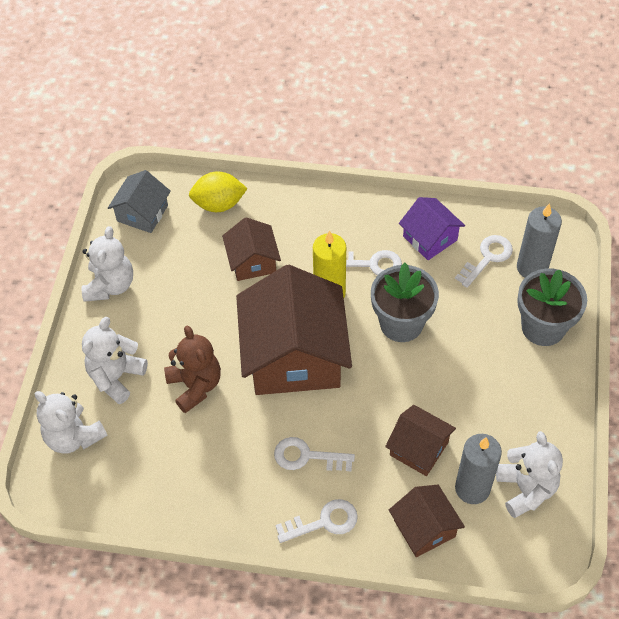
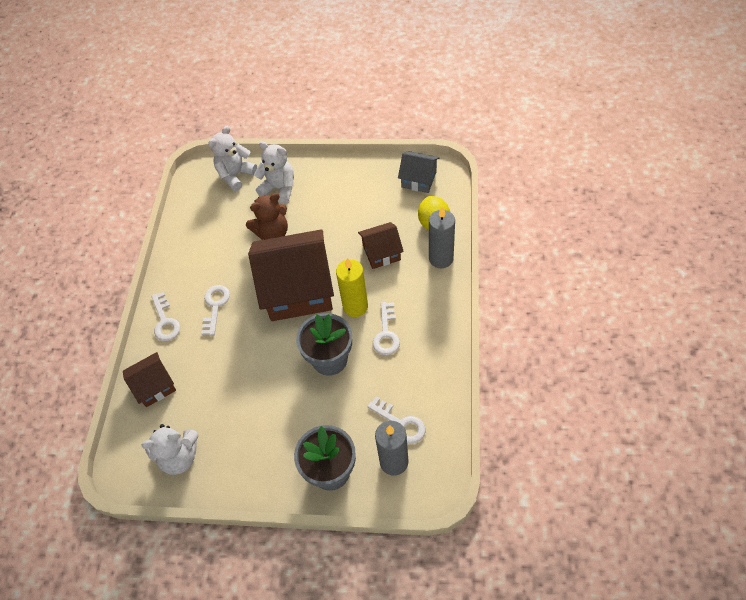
camera: 90 degrees right, 0 degrees up
(110, 285) = (353, 172): white teddy bear -> none
(419, 448) = (218, 378): brown house -> none
(430, 238) = (417, 376): purple house -> none
(472, 488) = (183, 418): grey candle -> grey candle (441, 258)

